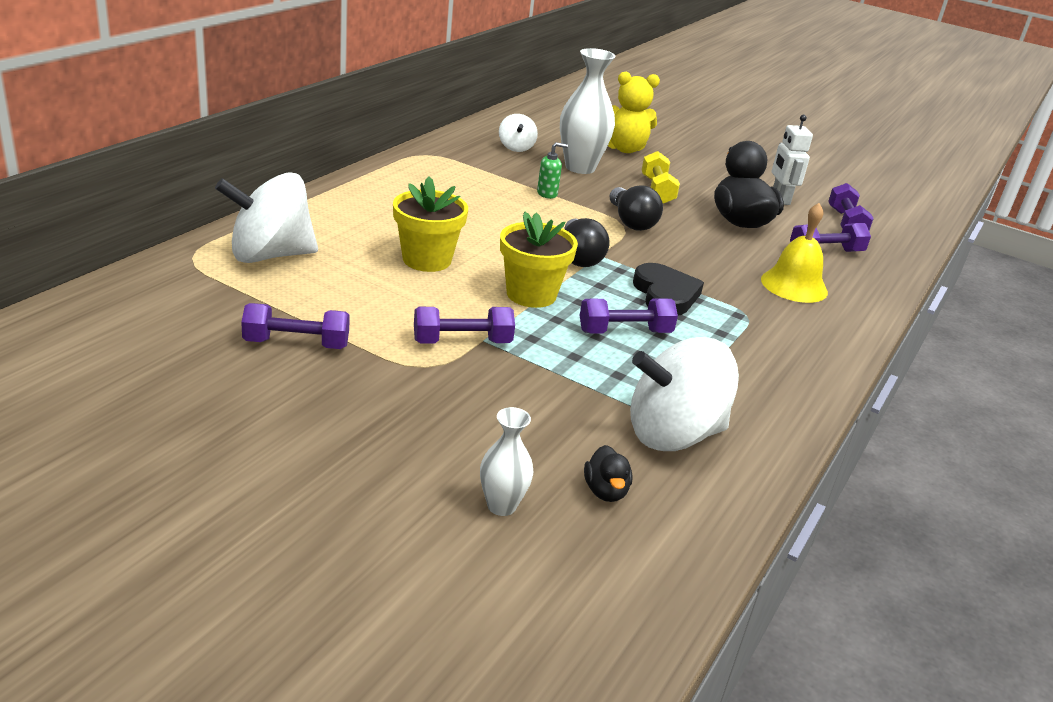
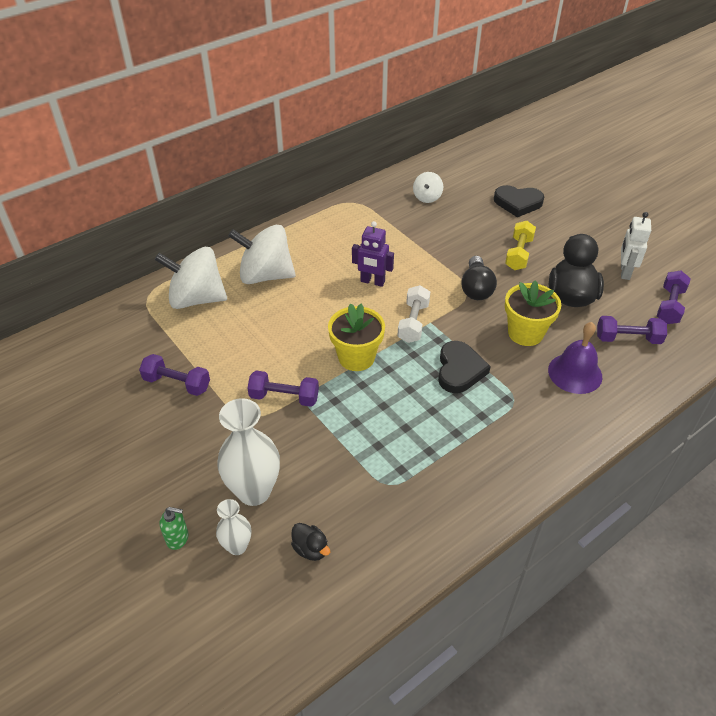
camera: 25 degrees right, 15 degrees up
(427, 260) = (299, 314): yellow flower pot -> yellow flower pot (525, 333)
(502, 224) = (372, 282): none -> purple robot
(547, 194) = (424, 251): green soap dispenser -> green soap dispenser (178, 538)
(579, 257) = (413, 322): black light bulb -> white dumbbell
(580, 167) = (467, 223): white vase -> white vase (254, 491)
(605, 491) = (311, 549): black duck -> black duck turned 60 degrees counterclockwise
(624, 149) = (518, 203): yellow teddy bear -> black heart
(625, 332) = (406, 404): purple dumbbell -> none
(673, 434) = (387, 508): white spinning top -> white spinning top (265, 275)
(794, 285) = (575, 373): yellow bell -> purple bell

